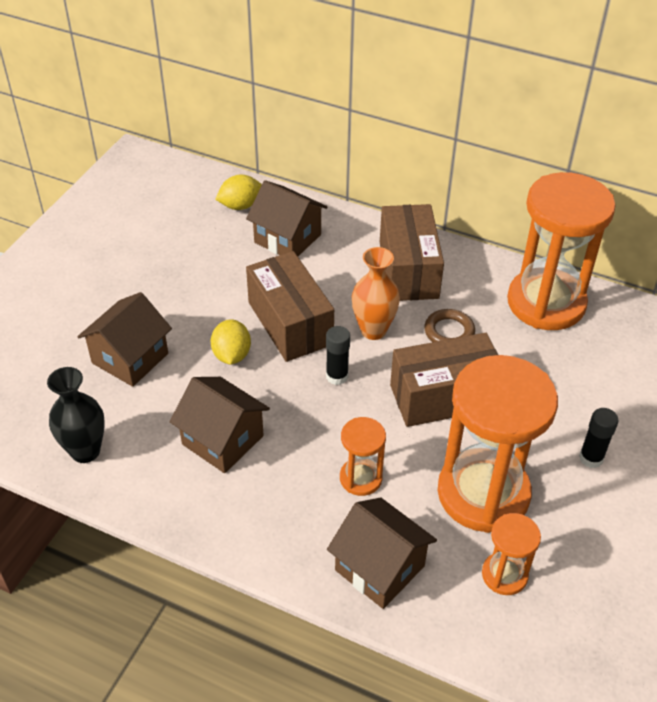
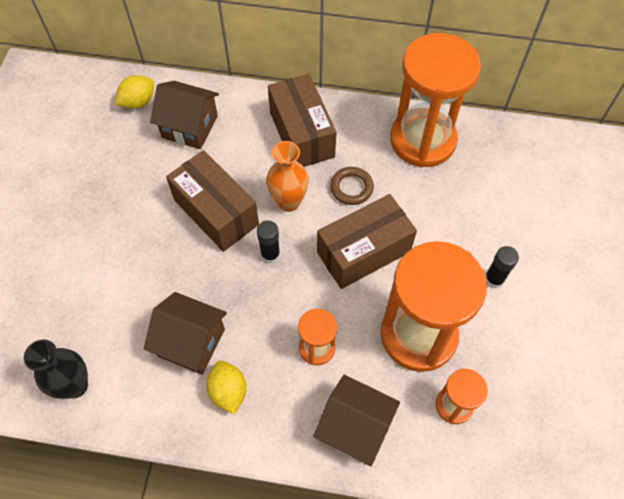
camera: 15 degrees left, 15 degrees up
(130, 358) = (86, 282): brown house -> none
(231, 355) = (175, 256): yellow lemon -> yellow lemon (228, 391)

